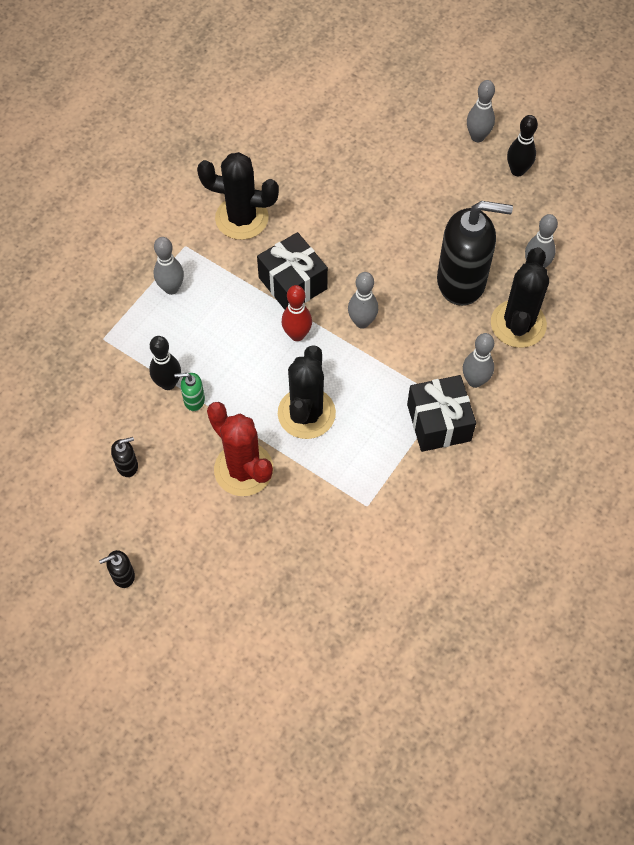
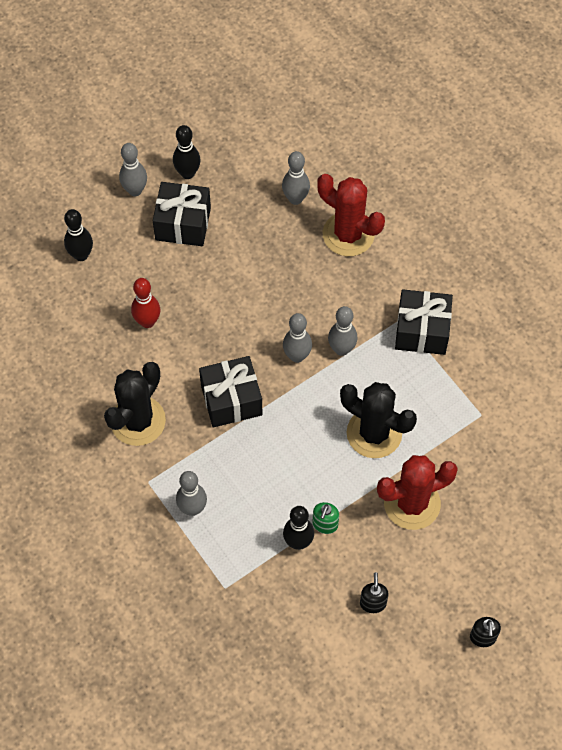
camera: 70 degrees left, 0 degrees up
(297, 335) = (289, 414): red bowling pin -> red bowling pin (147, 322)
(389, 120) = (81, 255): none -> black bowling pin
(460, 185) = (183, 224): none -> black gift
(461, 281) = (287, 261): black soap dispenser -> none
(475, 381) = (391, 288): grey bowling pin -> grey bowling pin (341, 349)
(518, 324) = (348, 234): black cactus -> red cactus

